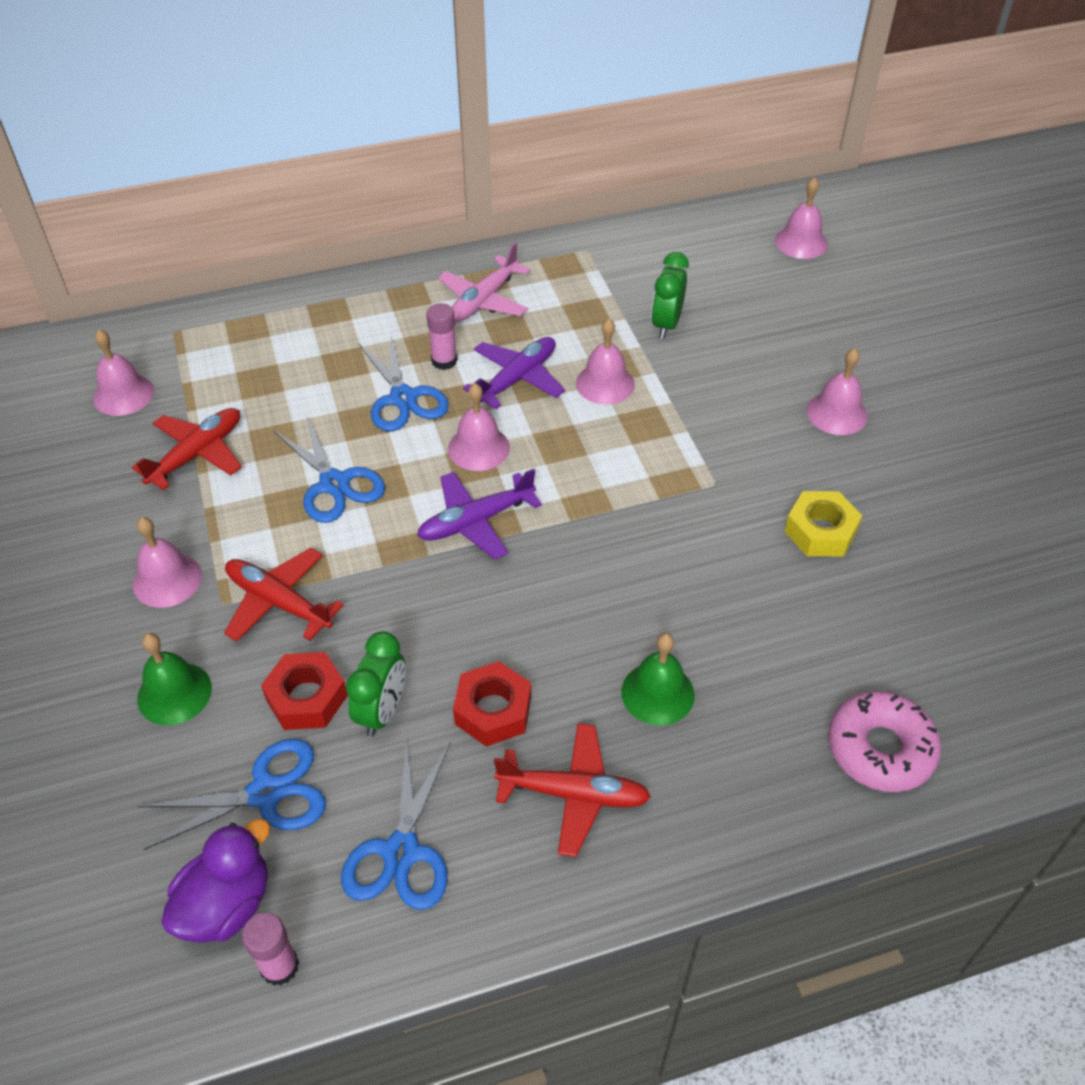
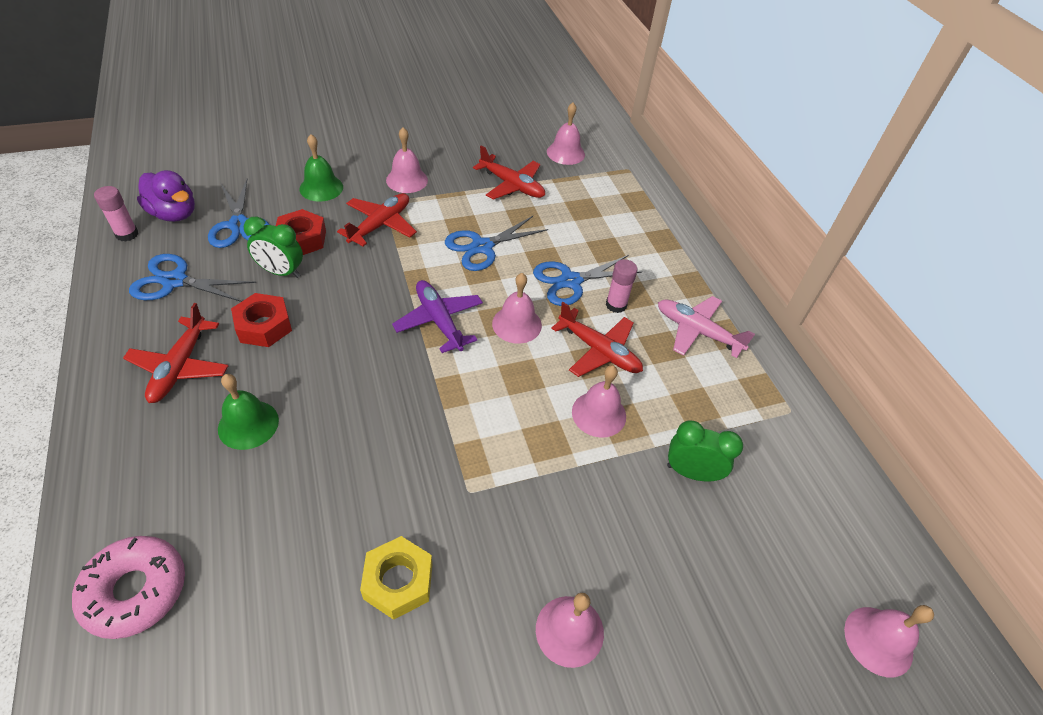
camera: 85 degrees right, 0 degrees up
(517, 379) = (599, 351): purple plane -> red plane

